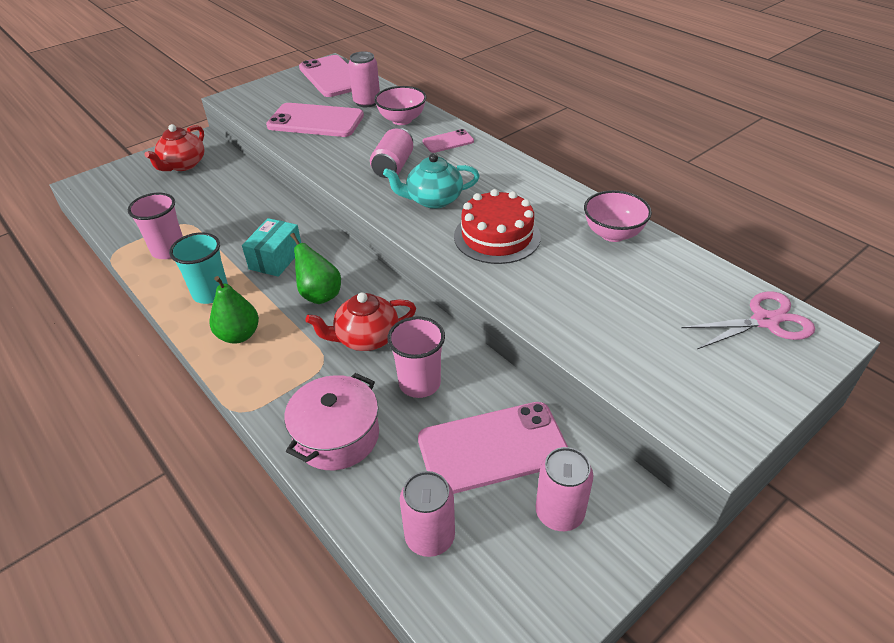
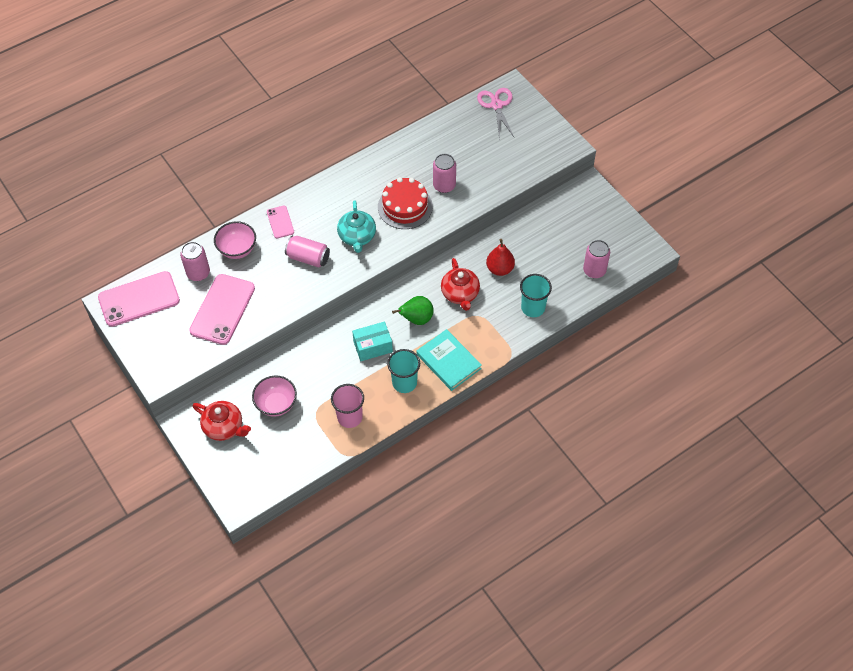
camera: 85 degrees left, 15 degrees up
(239, 335) = (448, 361): green pear -> turquoise book
(276, 259) = (373, 347): turquoise box -> turquoise box turned 45 degrees counterclockwise
(337, 436) = (533, 308): pink pot -> turquoise cup
(419, 383) = (500, 269): pink cup -> red pear
(492, 448) = (546, 241): pink phone -> none
(559, 513) = (585, 220): pink can -> pink can (444, 185)
(613, 234) = (413, 150): pink bowl -> pink bowl (276, 404)

